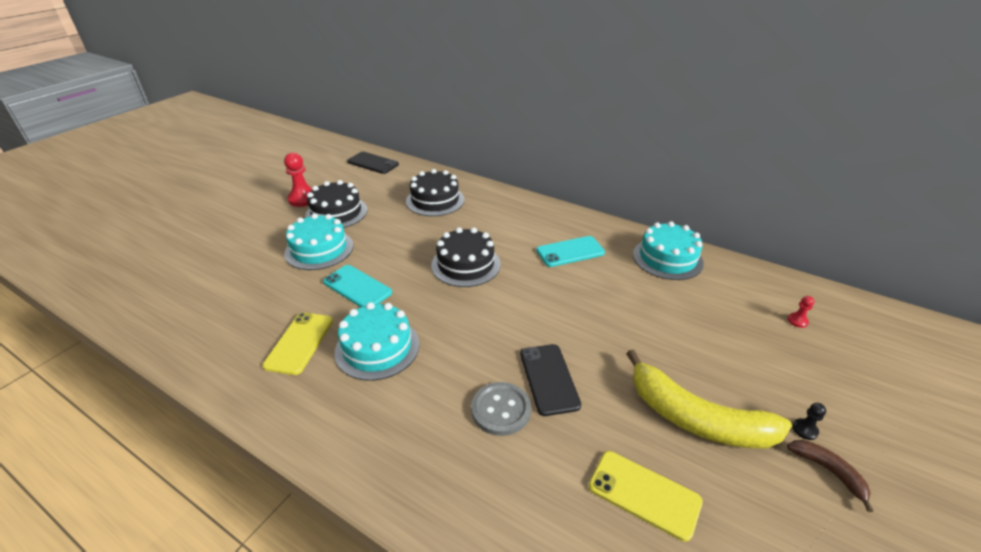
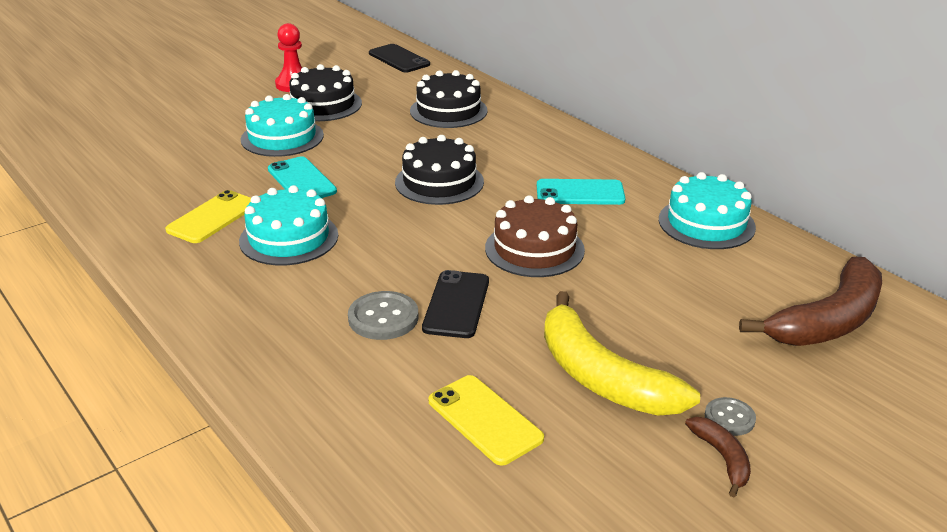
camera: 20 degrees right, 5 degrees down
(571, 309) = (534, 249): none -> brown cake
(797, 321) = (828, 321): red pawn -> brown banana
(804, 430) = (729, 418): black pawn -> grey button

